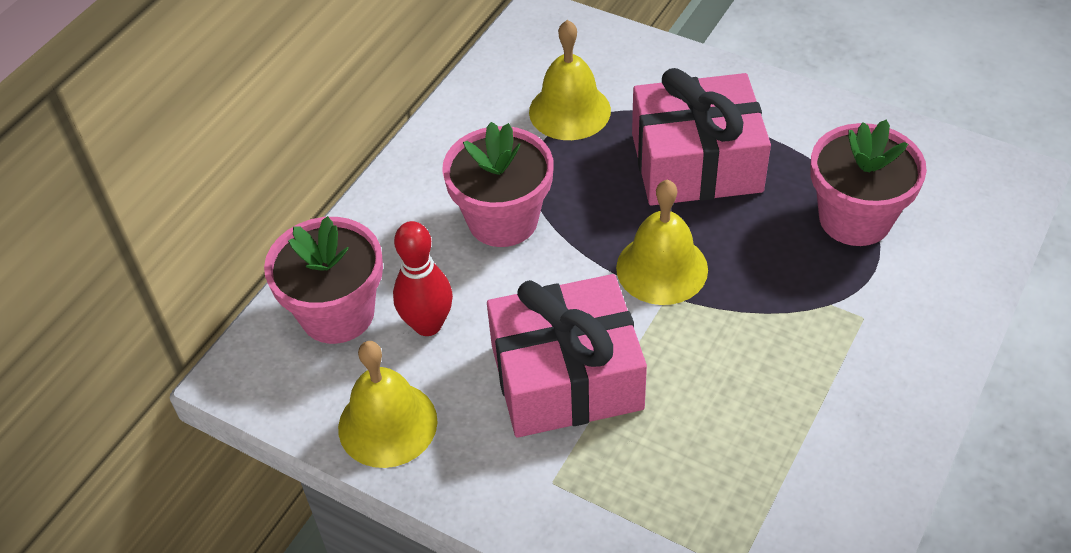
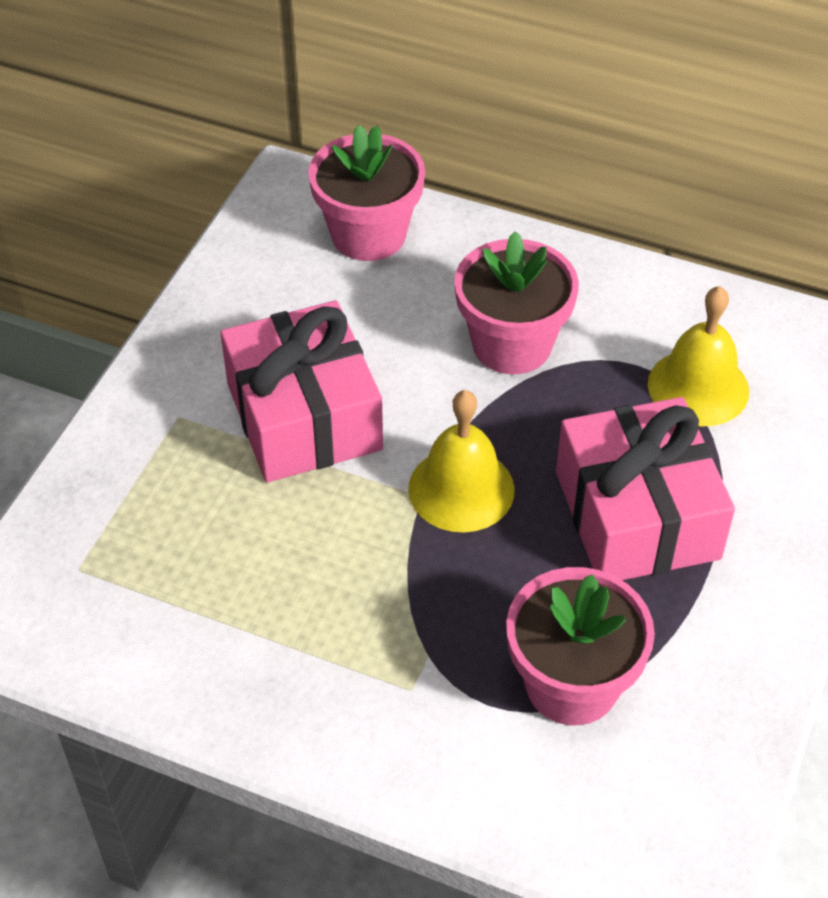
camera: 80 degrees right, 0 degrees up
(387, 424) = (240, 289): yellow bell -> none
(428, 325) = (361, 302): red bowling pin -> none

